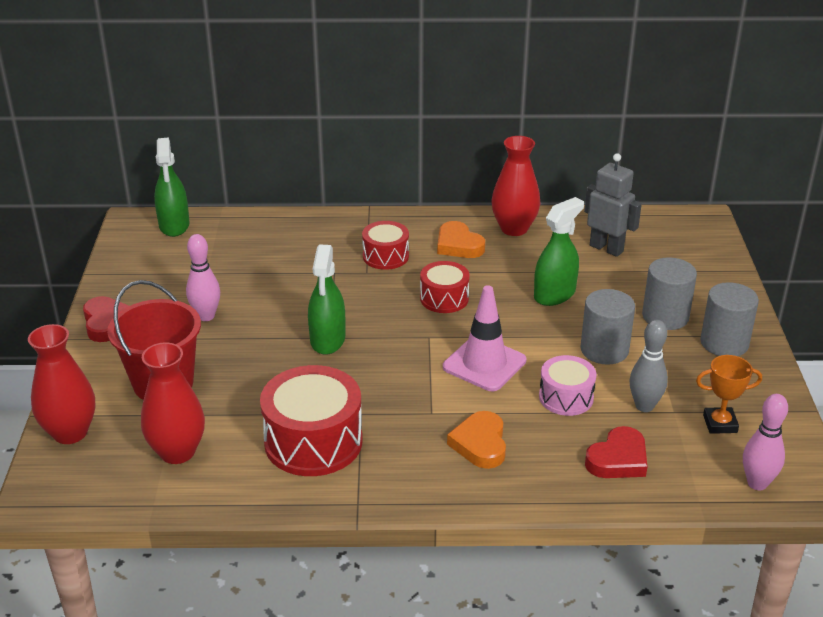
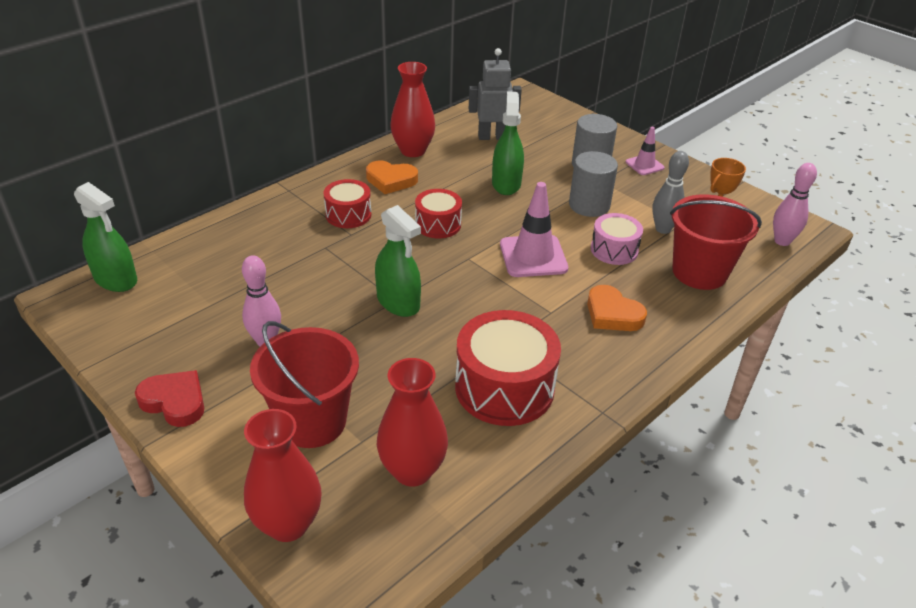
camera: 45 degrees left, 5 degrees up
(618, 459) = (699, 272): red heart -> red bucket
(724, 343) = (644, 165): grey cylinder -> pink traffic cone

